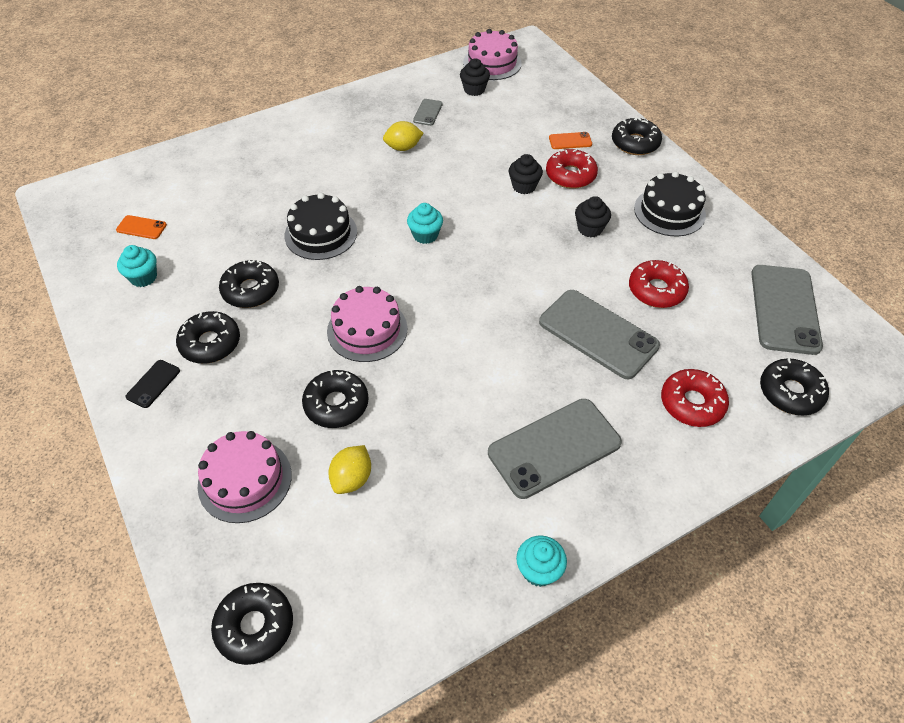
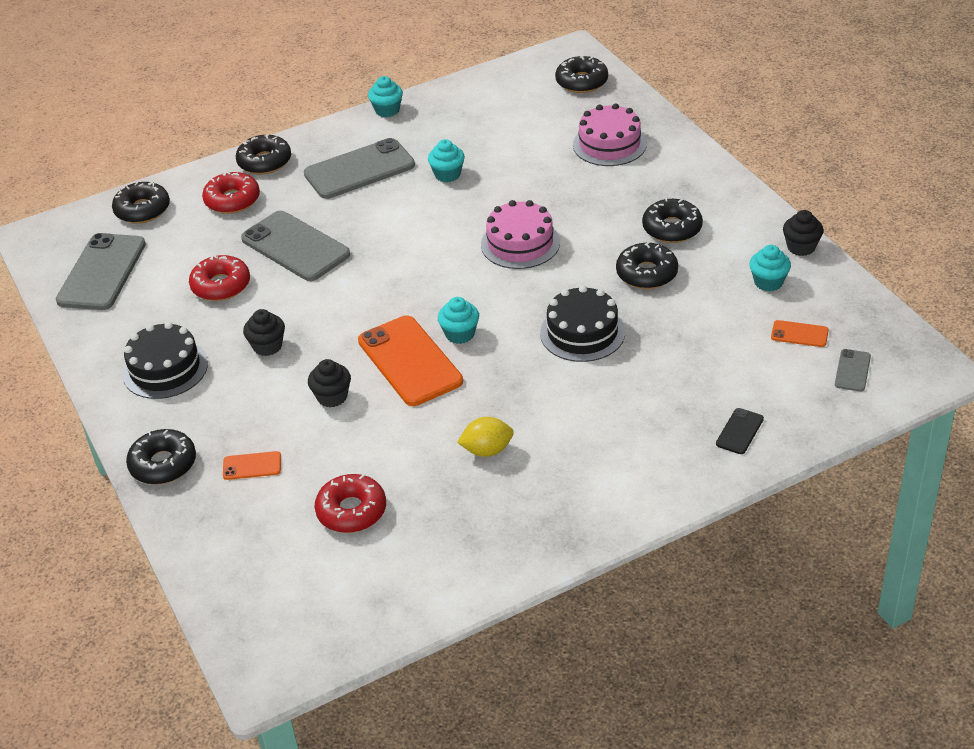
camera: 175 degrees left, 10 degrees down
(153, 384) = (713, 198): black phone -> black phone (739, 431)
(336, 404) = (543, 189): black donut -> black donut (264, 162)
(352, 478) = (524, 148): yellow lemon -> none
(428, 112) = (450, 512): grey phone -> grey phone (852, 370)
(446, 434) = (447, 174): none -> turquoise cupcake
(466, 213) = (409, 361): none -> orange phone
(474, 90) = (374, 560): black cupcake -> black cupcake (801, 247)
(492, 63) = (335, 622): pink cake -> none
(570, 175) = (268, 413): red donut -> red donut (351, 511)

